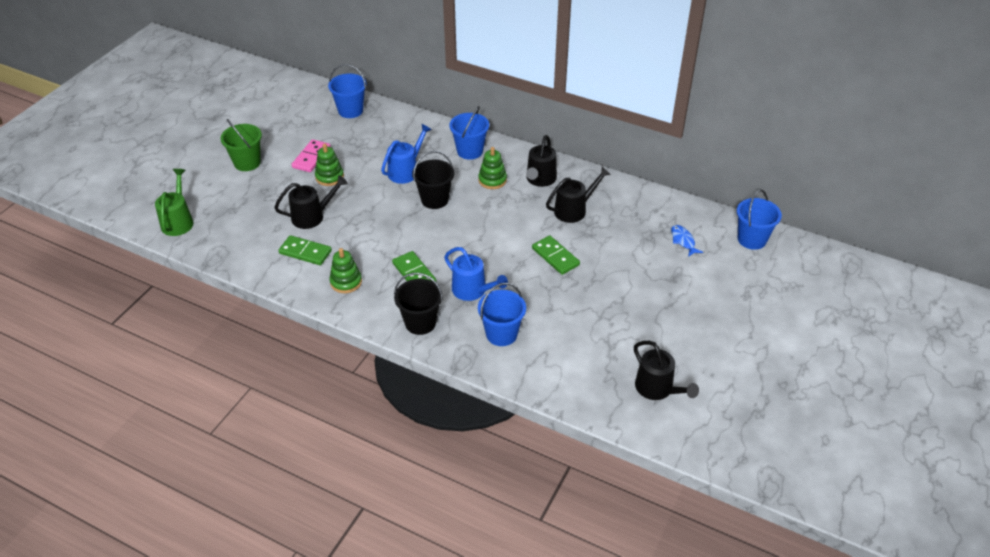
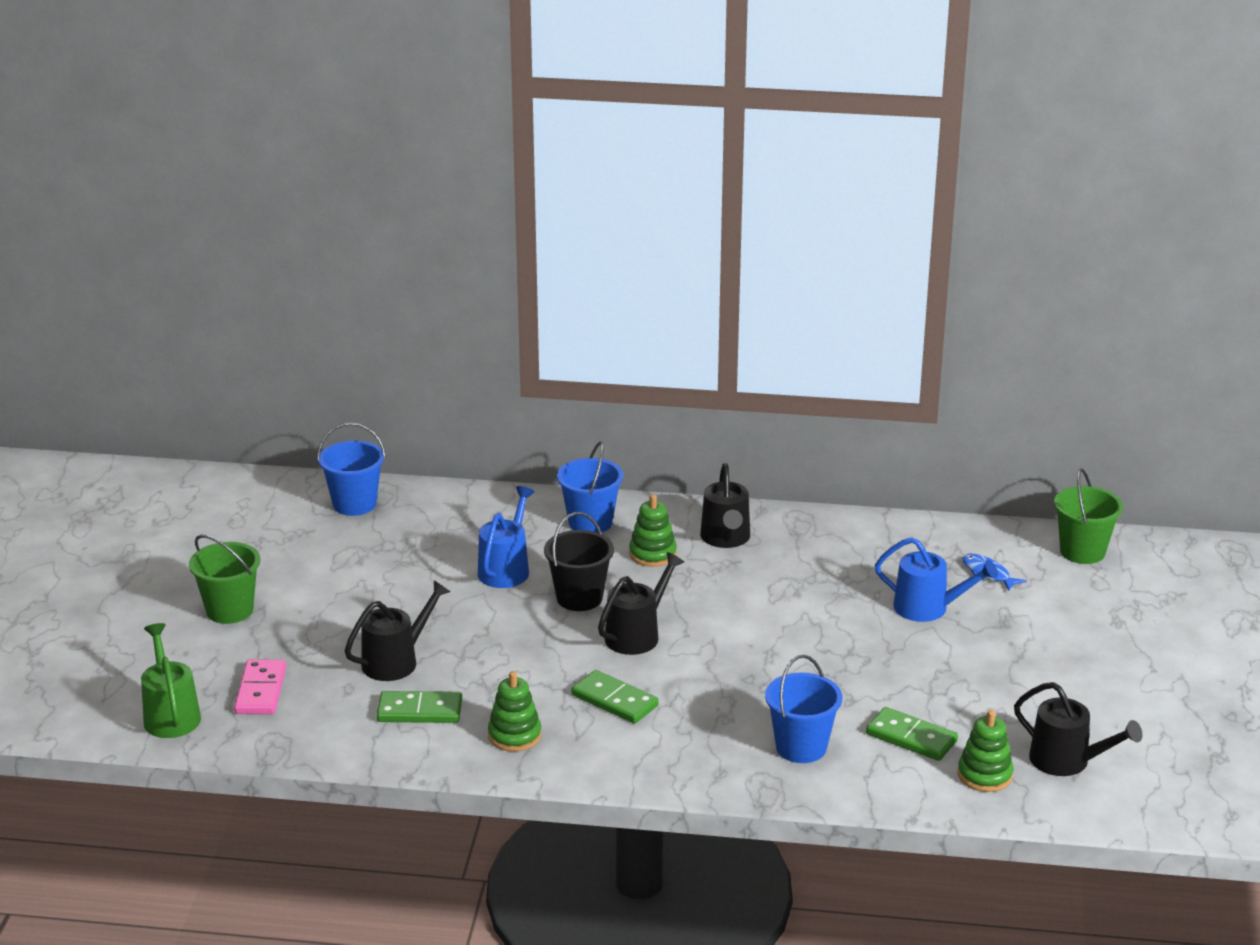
camera: 20 degrees left, 15 degrees down
(311, 157) = (335, 582): pink domino -> pink domino (260, 690)
(329, 177) = (386, 602): green stacking toy -> green stacking toy (985, 775)
(420, 323) = (669, 761): black bucket -> none
(473, 291) = (721, 703): blue watering can -> blue watering can (928, 608)
(555, 257) = (815, 633): green domino -> green domino (911, 738)
(574, 210) = (803, 567): black watering can -> black watering can (637, 635)
(751, 239) = (1082, 551): blue bucket -> green bucket

